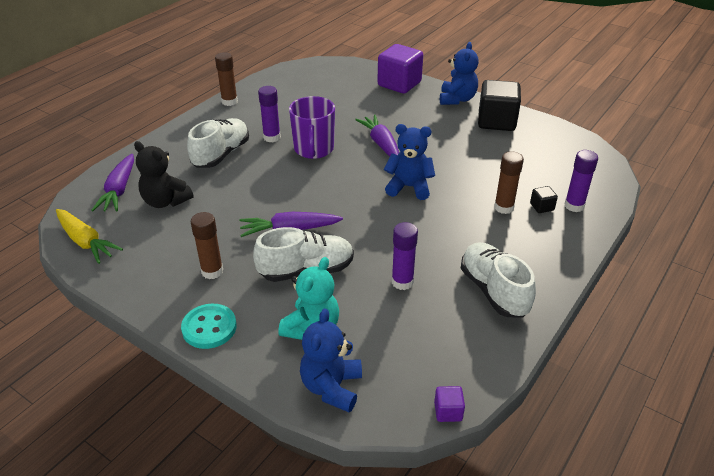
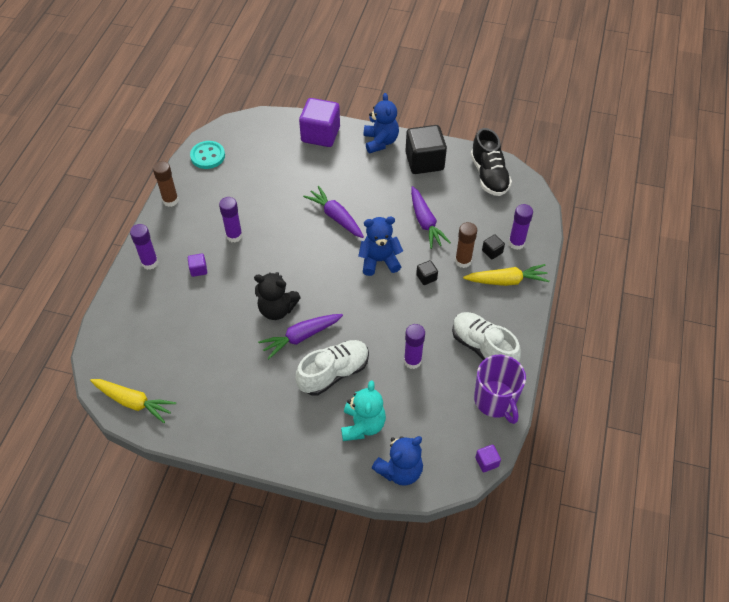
camera: 20 degrees left, 15 degrees up
(119, 190) = (128, 338): purple carrot -> purple carrot (425, 222)
(165, 201) = (178, 338): black teddy bear -> black teddy bear (277, 309)
(180, 140) = (150, 263): none -> purple glue stick
(209, 328) = (285, 451): turquoise button -> turquoise button (208, 156)
(212, 271) = (259, 398): brown glue stick -> none
(221, 154) = (198, 270): white shoe -> purple cube
(313, 149) = (279, 240): purple mug -> purple mug (495, 400)
(332, 387) = (400, 470): blue teddy bear -> blue teddy bear turned 120 degrees counterclockwise
(455, 212) = (426, 277): none -> black cube
(549, 236) = (506, 281): none -> yellow carrot
(564, 145) = (489, 175): none -> black shoe

